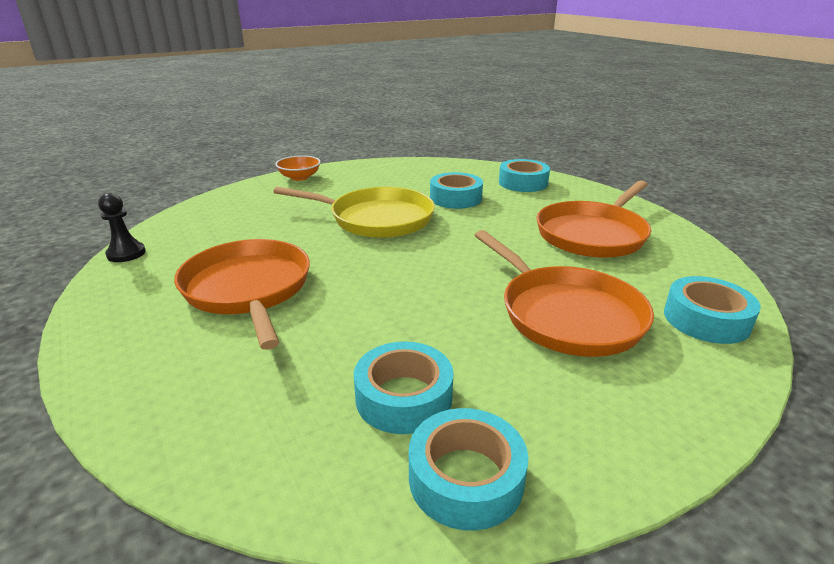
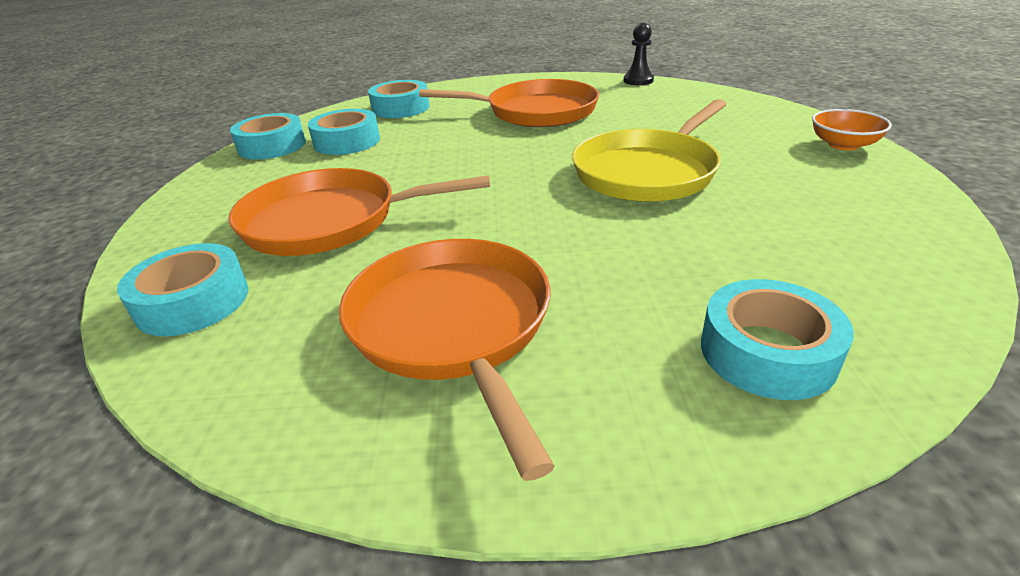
camera: 120 degrees right, 5 degrees up
(455, 198) = (700, 242): turquoise tape -> turquoise tape (401, 108)

